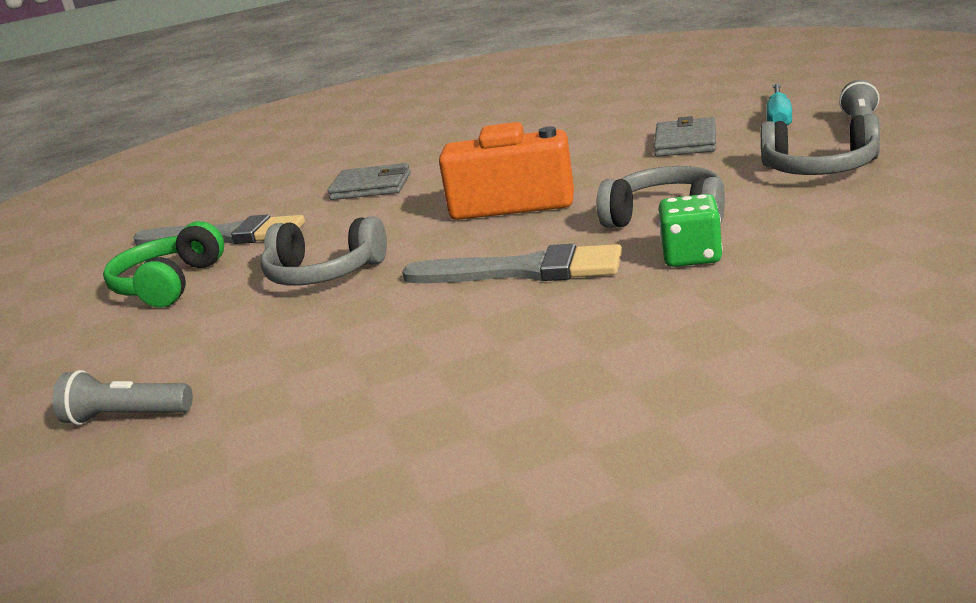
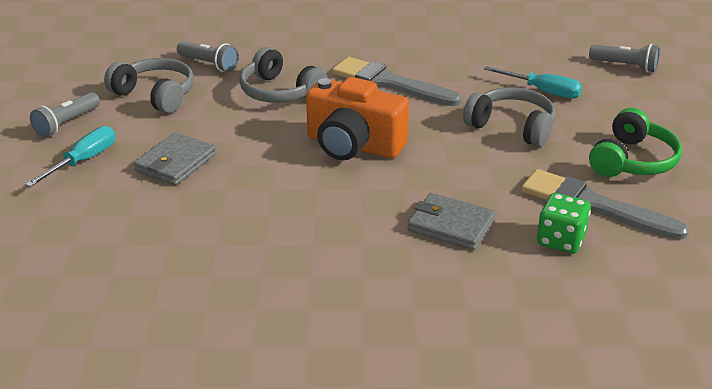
camera: 165 degrees left, 10 degrees up
(281, 329) = (543, 91): none -> turquoise screwdriver
(691, 256) = (301, 61): green dice -> green dice (561, 240)
(820, 212) = (209, 64): none -> grey flashlight

